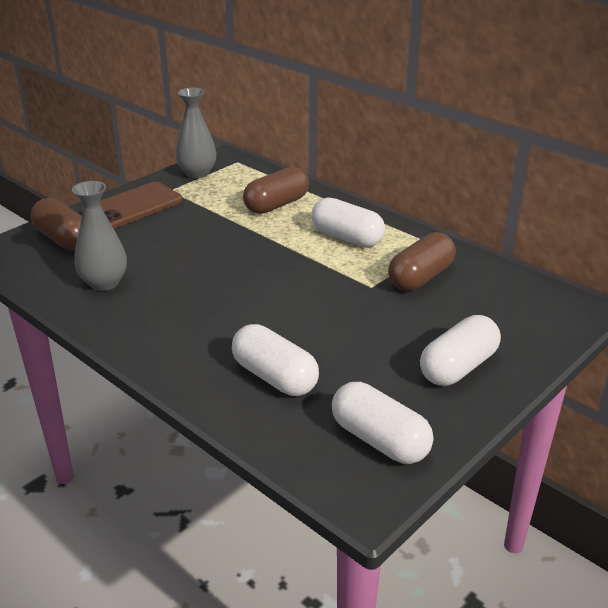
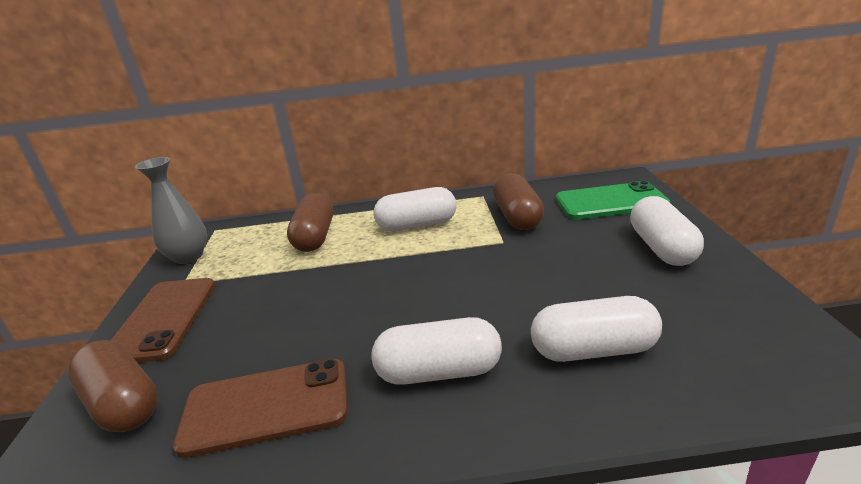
camera: 45 degrees left, 5 degrees down
(63, 239) = (123, 403): brown capsule -> brown capsule turned 45 degrees clockwise
(104, 283) = (266, 407): grey vase -> brown phone
(379, 440) = (749, 328): white capsule -> white capsule (439, 372)
(514, 314) = (610, 202): none -> green phone

